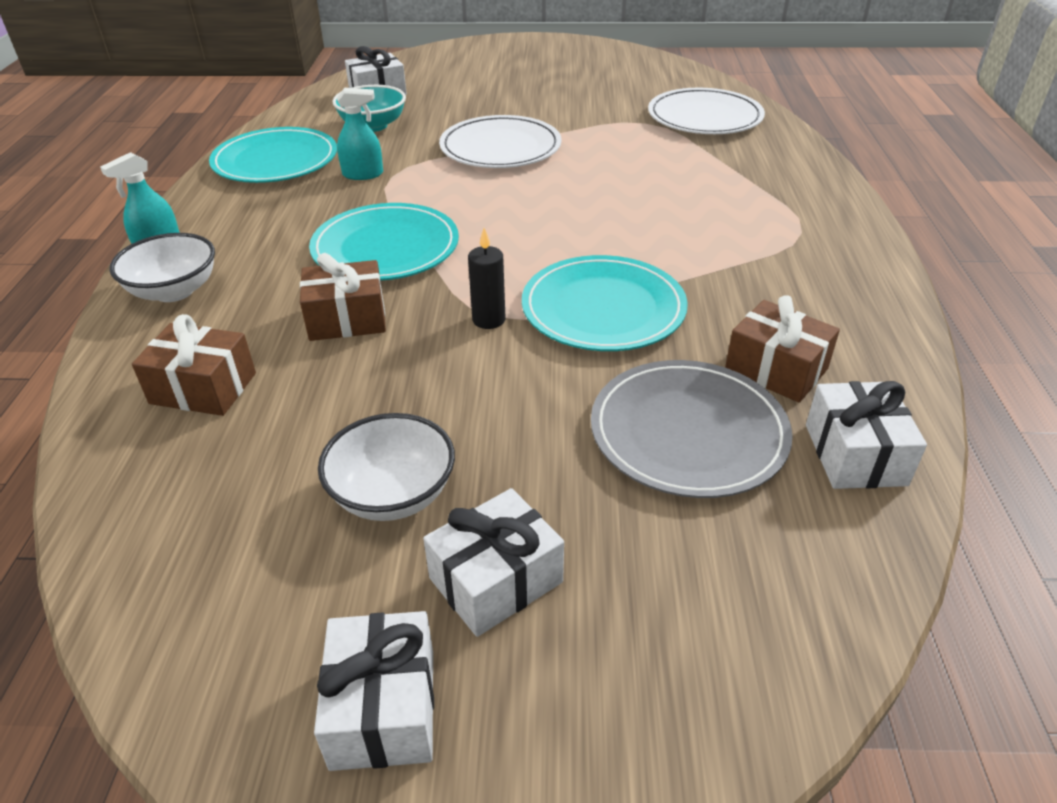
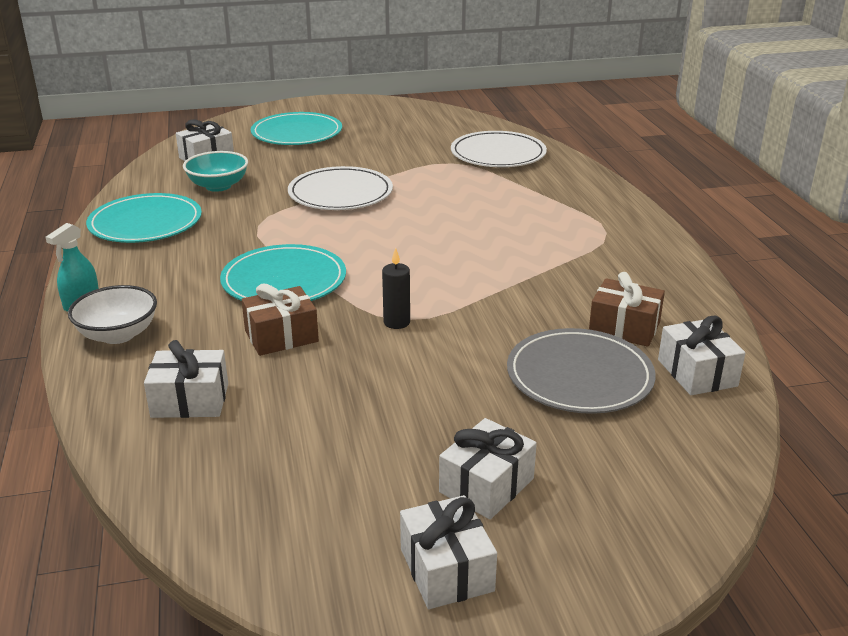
camera: 15 degrees left, 10 degrees down
(203, 388) = (190, 400): brown gift -> white gift
(363, 174) = (232, 226): turquoise spray bottle -> none
(393, 494) = (384, 447): white bowl -> none
(603, 308) = (481, 303): turquoise plate -> turquoise plate (297, 133)

